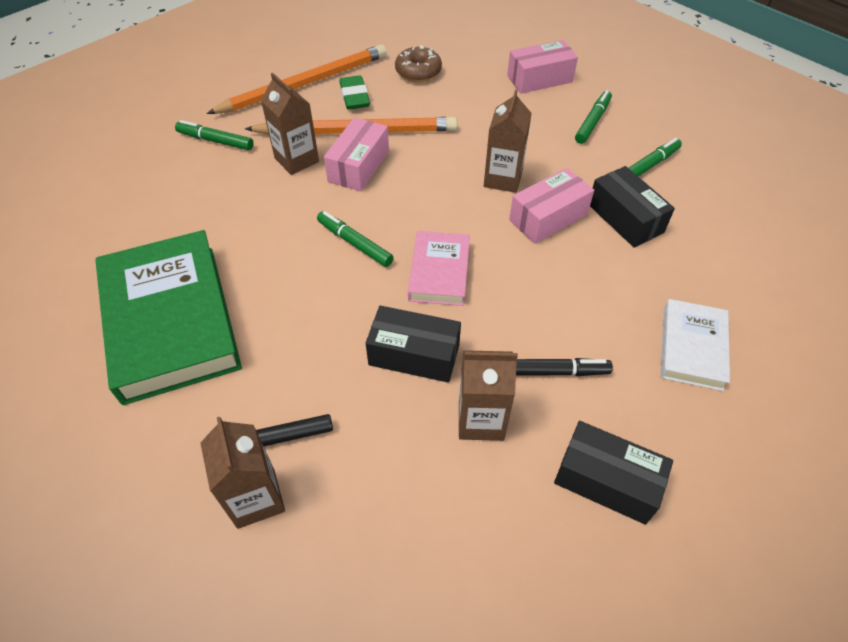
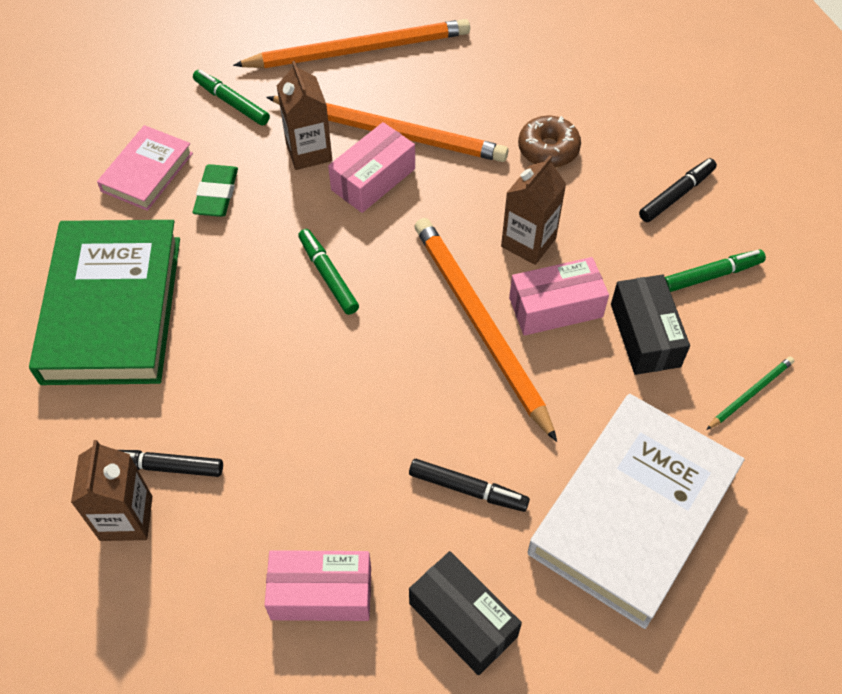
camera: 20 degrees right, 5 degrees up
(354, 96) = (408, 83): green eraser -> green eraser (216, 194)
(414, 355) = (334, 423): black box -> none
(418, 72) = (498, 66): brown donut -> brown donut (548, 149)
(439, 272) = (402, 337): pink book -> pink book (147, 172)
(481, 420) = (369, 515): brown carton -> none
(496, 245) = (480, 324): none -> orange pencil
(539, 79) = (642, 115): pink box -> pink box (321, 593)
(592, 122) = (676, 195): green marker -> black marker
(692, 348) = (633, 513): white book -> white book, size x1.93
(724, 236) = (750, 393): none -> green pencil

